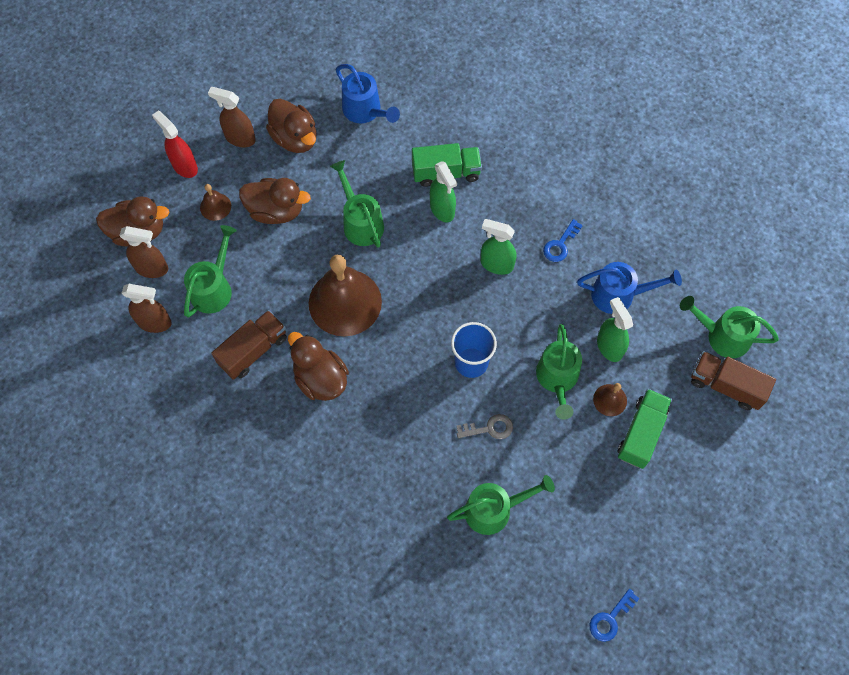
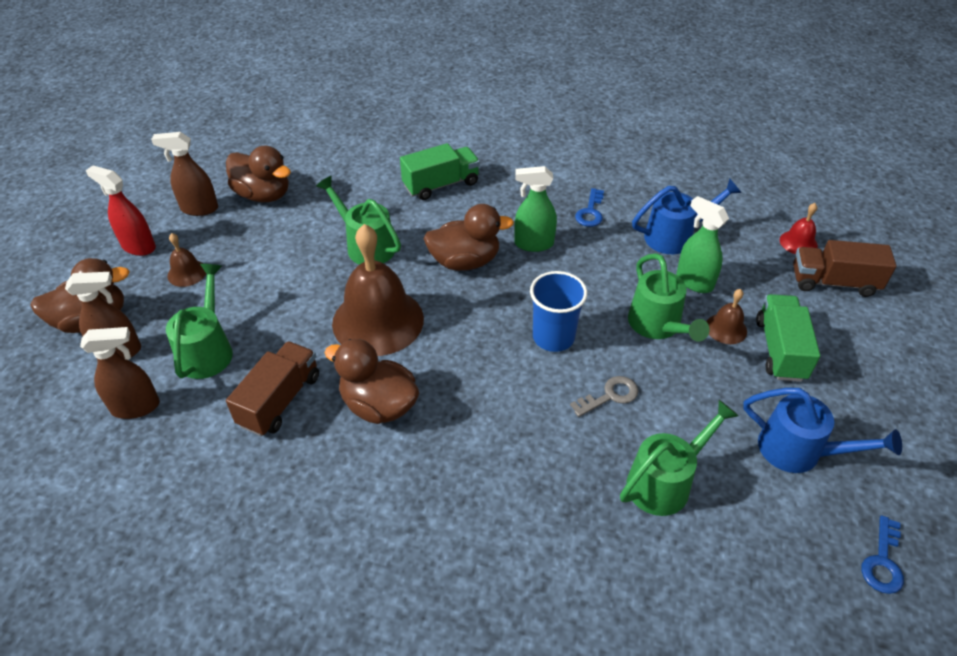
camera: 20 degrees left, 20 degrees down
(276, 211) = (263, 259): brown duck -> brown duck (465, 261)
(366, 111) = (333, 158): blue watering can -> blue watering can (800, 451)
(442, 209) = (452, 214): green spray bottle -> none
(721, 336) = (798, 243): green watering can -> red bell

